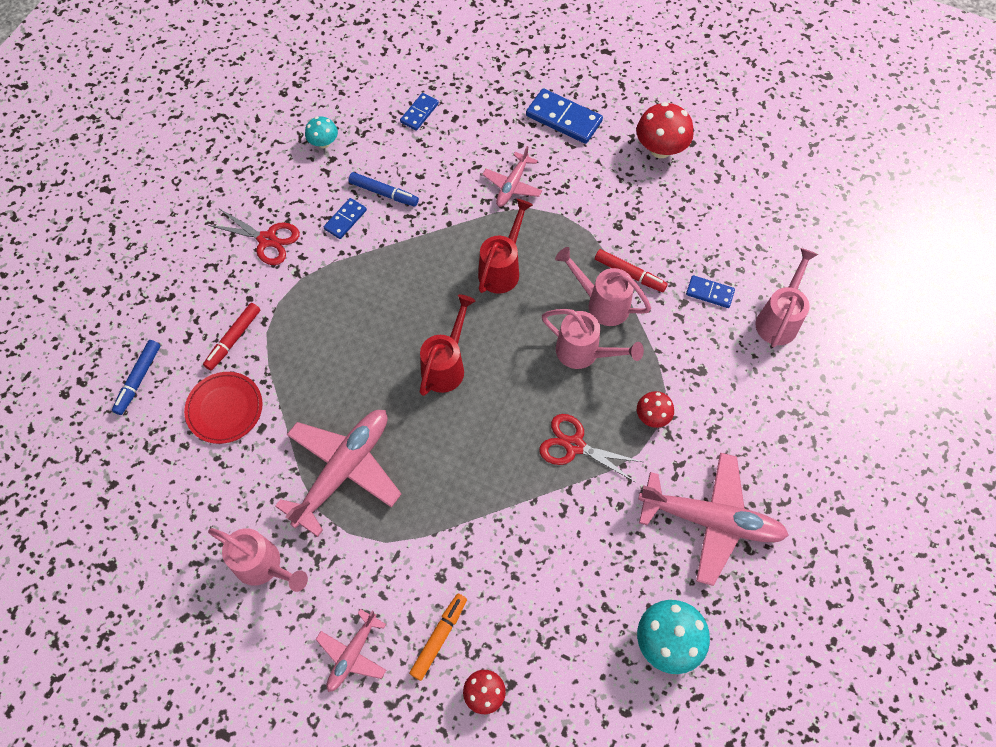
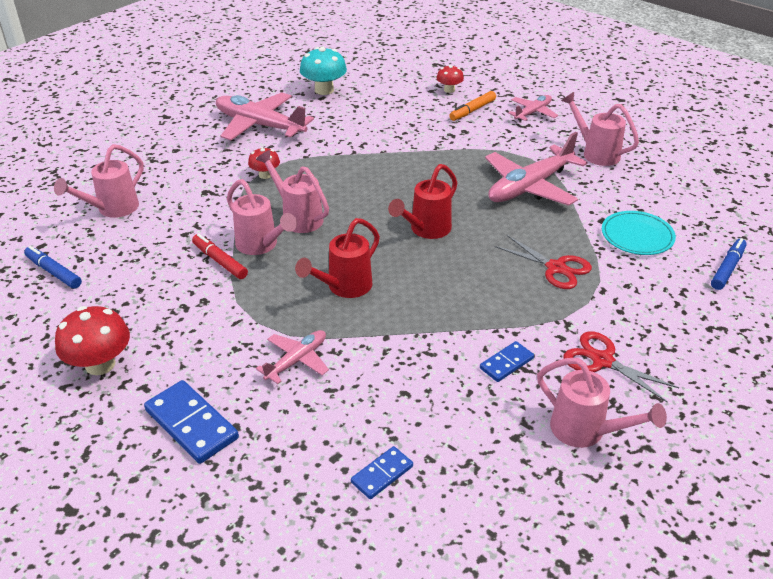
camera: 165 degrees left, 25 degrees down
(225, 409) = (637, 236): red plate -> turquoise plate
(233, 339) = (634, 281): red marker -> none
(281, 173) = (586, 432): none -> pink watering can
(324, 142) = (525, 461): turquoise mushroom -> none
(384, 193) = (454, 382): blue marker -> blue marker (54, 272)
(574, 446) = (337, 170): red scissors -> red scissors (556, 268)
(709, 293) = (156, 235): blue domino -> none

